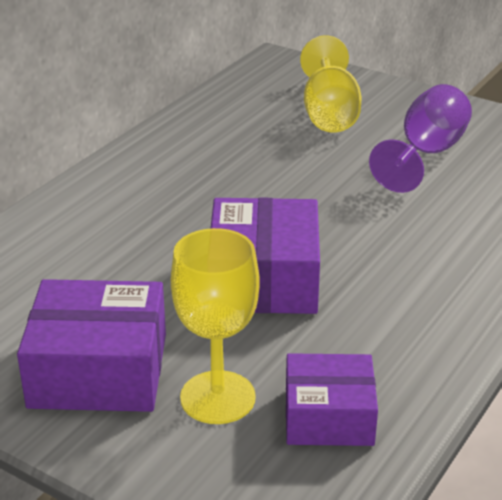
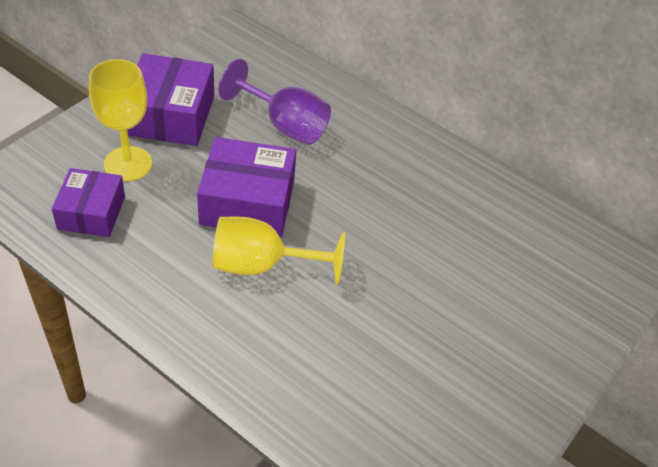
camera: 90 degrees right, 15 degrees up
(329, 114) = (515, 288): yellow goblet -> yellow goblet (261, 265)
(426, 154) = (432, 351): purple goblet -> purple goblet (284, 125)

